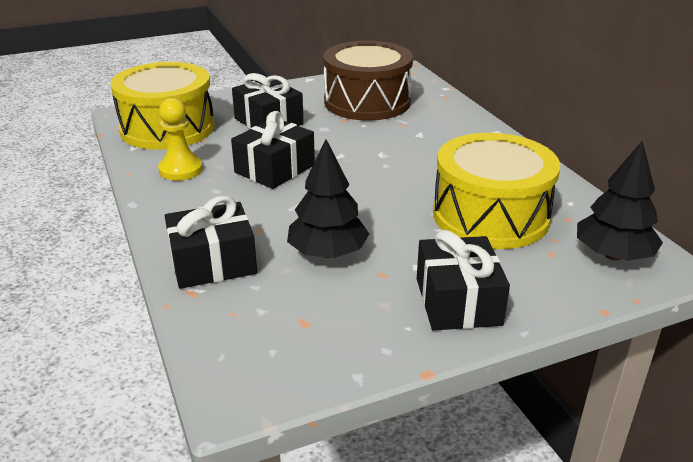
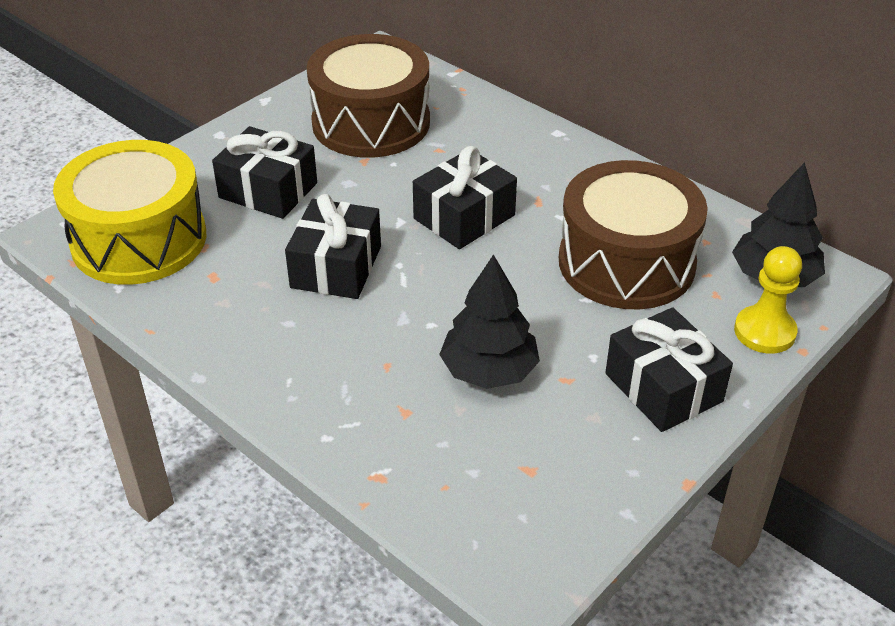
camera: 25 degrees left, 10 degrees up
(181, 170) = (216, 304): yellow pawn -> yellow pawn (764, 332)
(213, 262) = (370, 428): black gift -> black gift (464, 217)
(490, 216) = (626, 262): yellow drum -> brown drum

